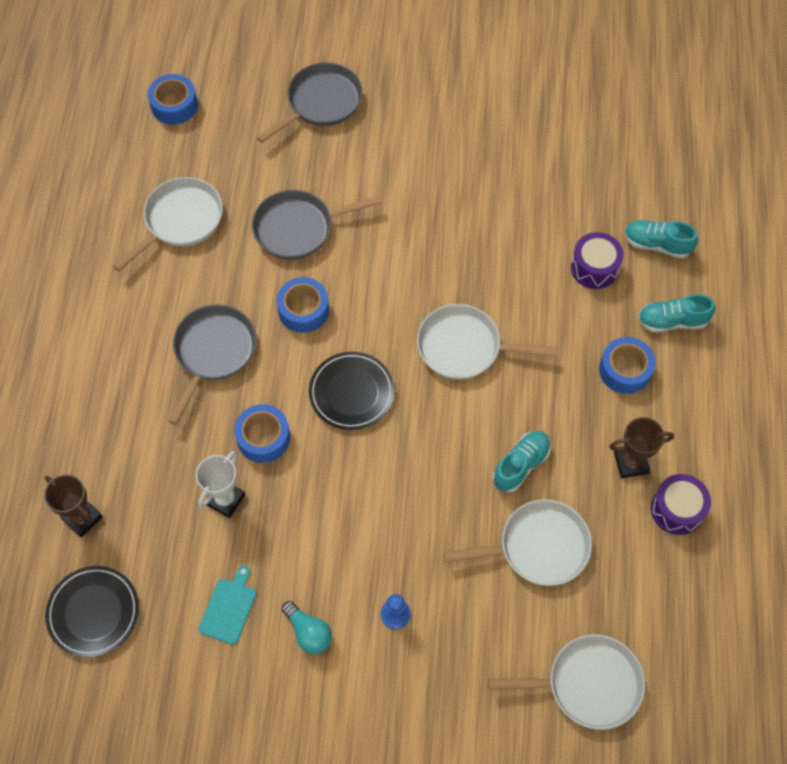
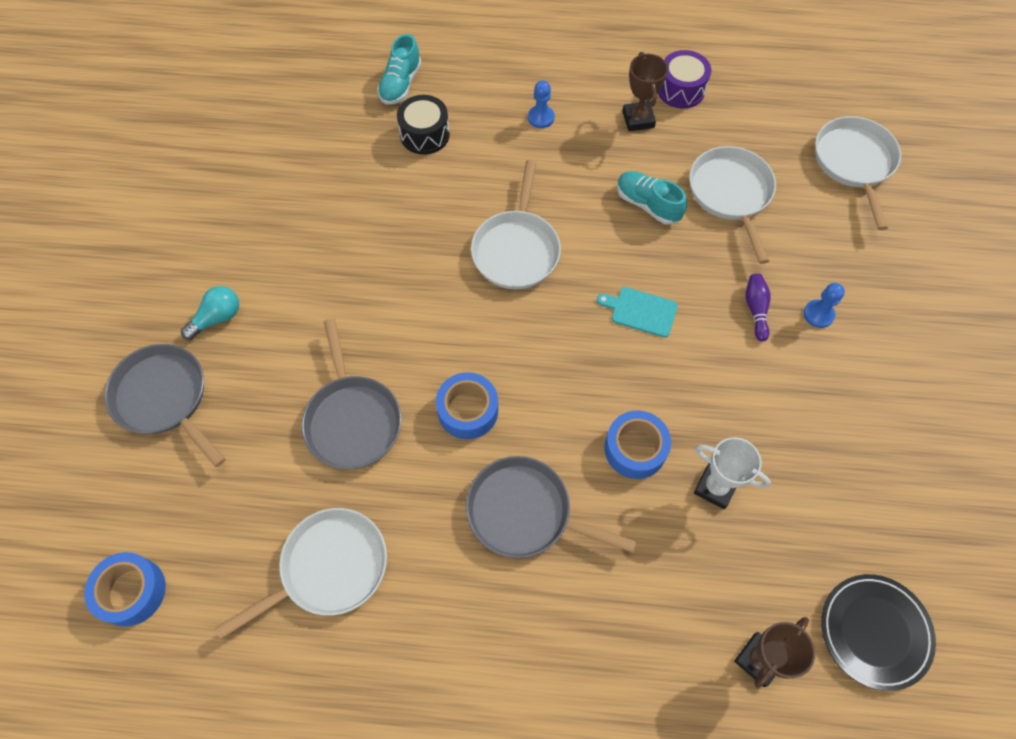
camera: 90 degrees left, 0 degrees up
(180, 221) = (328, 569): white pan -> white pan turned 105 degrees clockwise
(229, 608) = (841, 476): turquoise cutting board -> turquoise cutting board (641, 311)
(308, 632) = (852, 394): turquoise light bulb -> turquoise light bulb (217, 318)
(351, 393) = (574, 357): black plate -> none
(400, 555) = (755, 310): none -> purple bowling pin
(594, 268) = (425, 135): purple drum -> black drum
(625, 370) = (541, 118): blue tape -> blue pawn
(672, 321) = (487, 79): turquoise shoe -> none

